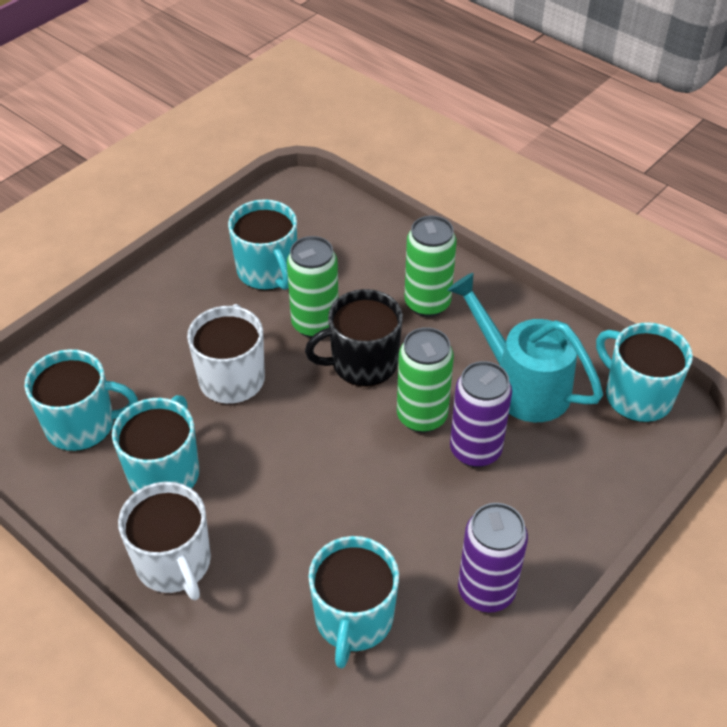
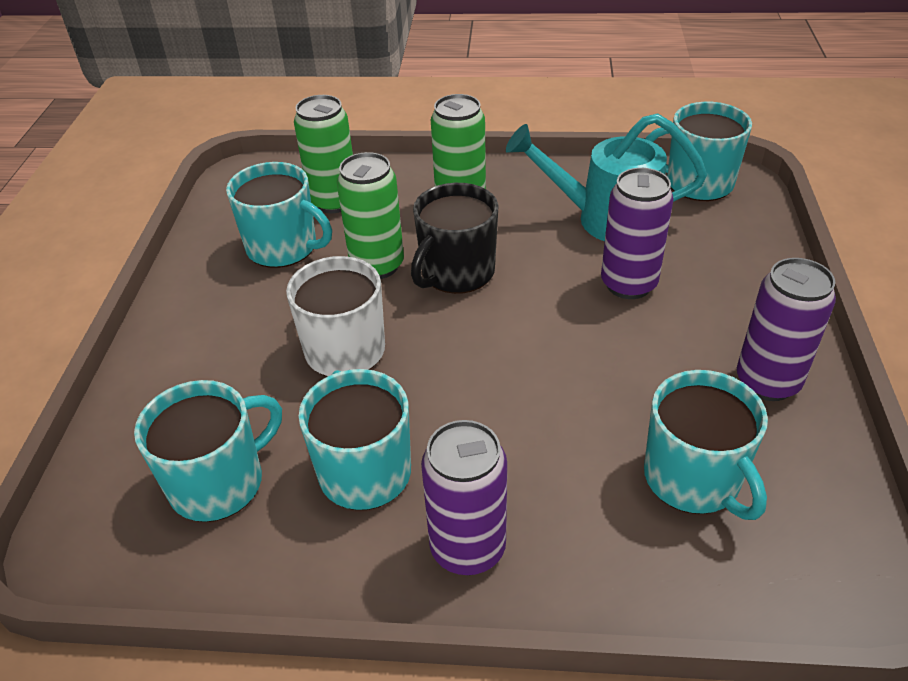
camera: 35 degrees left, 5 degrees down
(174, 563) = (467, 548): white mug -> purple can
(422, 416) = (555, 284): green can -> green can (334, 201)

